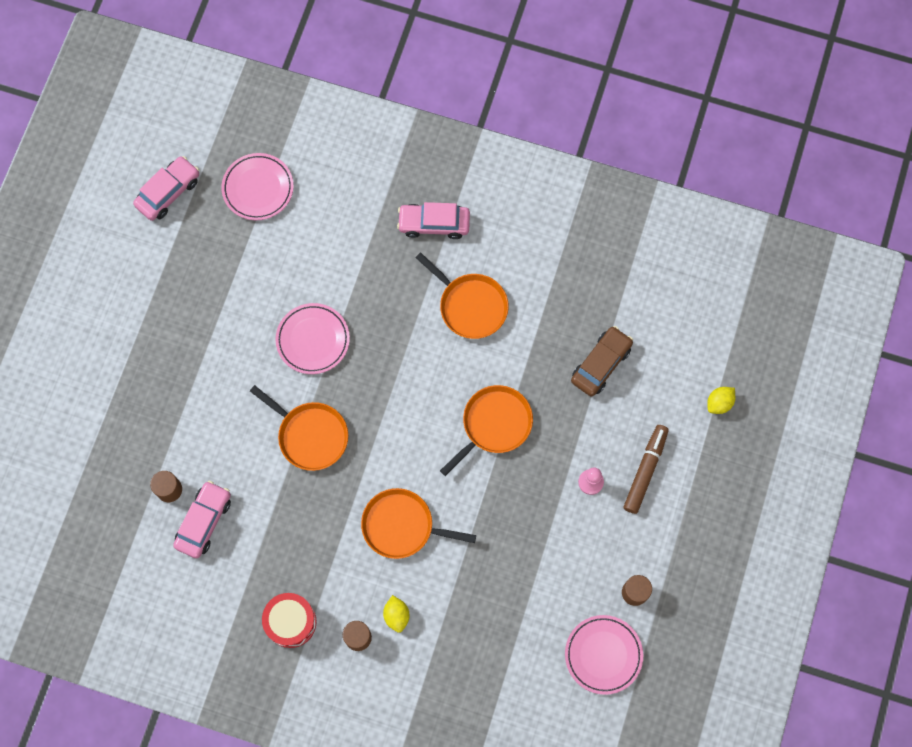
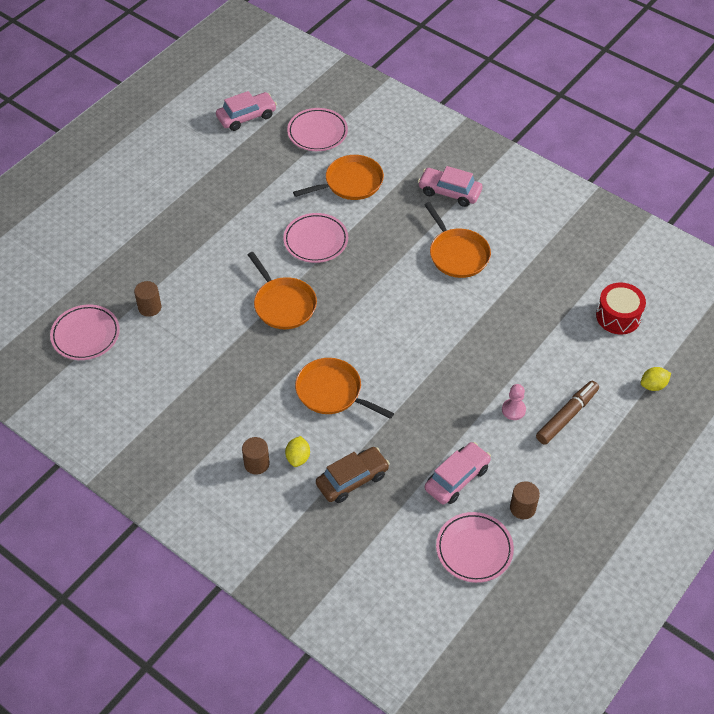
camera: 20 degrees right, 20 degrees down
(116, 548) = (85, 335): none -> pink plate
(204, 521) = (166, 338): pink car -> pink car (457, 478)
(291, 622) = (204, 433): red drum -> red drum (618, 316)
(494, 424) = (444, 342): orange pan -> orange pan (351, 182)
(601, 364) = (555, 326): brown car -> brown car (352, 479)

